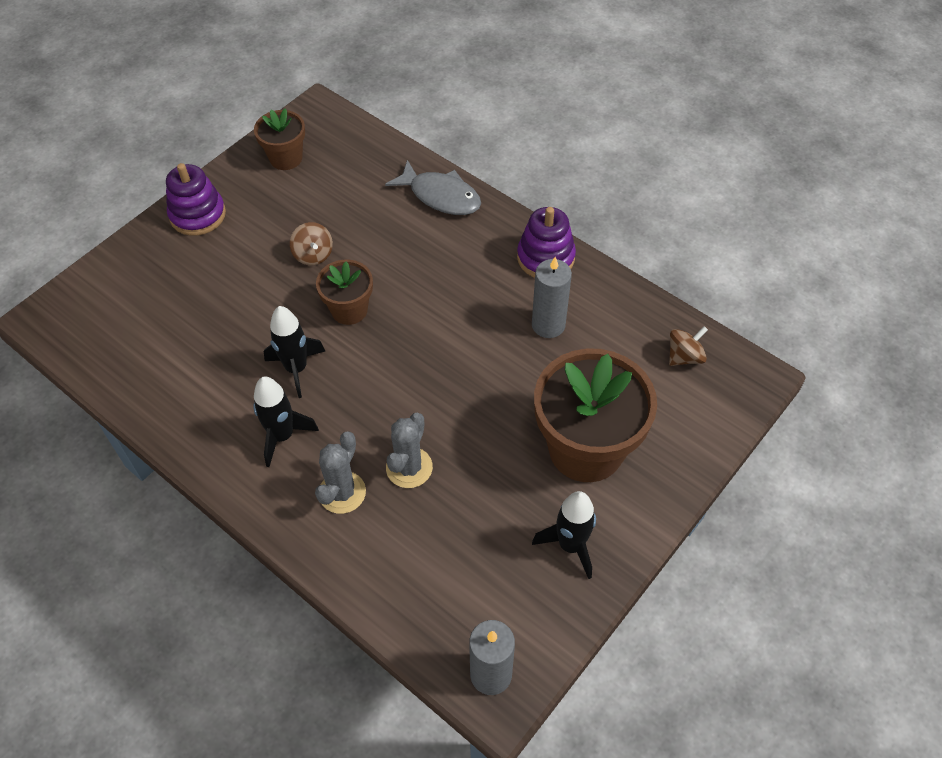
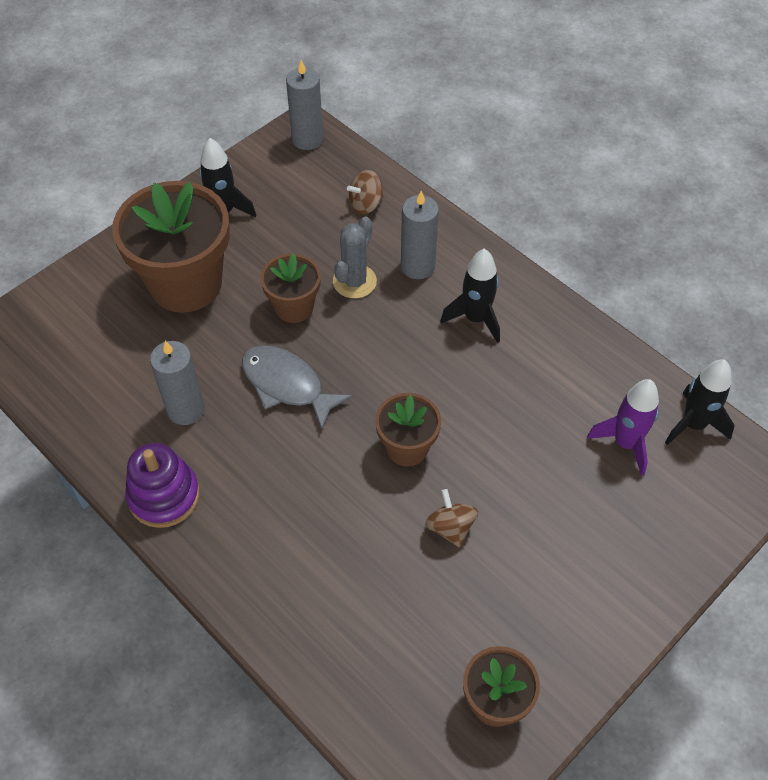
camera: 175 degrees left, 0 degrees up
(158, 329) = (625, 443): none -> purple rocket
(198, 215) = (609, 607): purple stacking toy -> none
(296, 369) = (465, 384): black rocket -> black rocket (693, 424)
(342, 492) = (417, 266): grey cactus -> grey candle
(441, 196) = (277, 606): grey fish -> grey fish (287, 385)
(468, 432) = (294, 307): none -> brown flower pot
(684, 357) = (54, 362): brown spinning top -> brown spinning top (365, 204)

